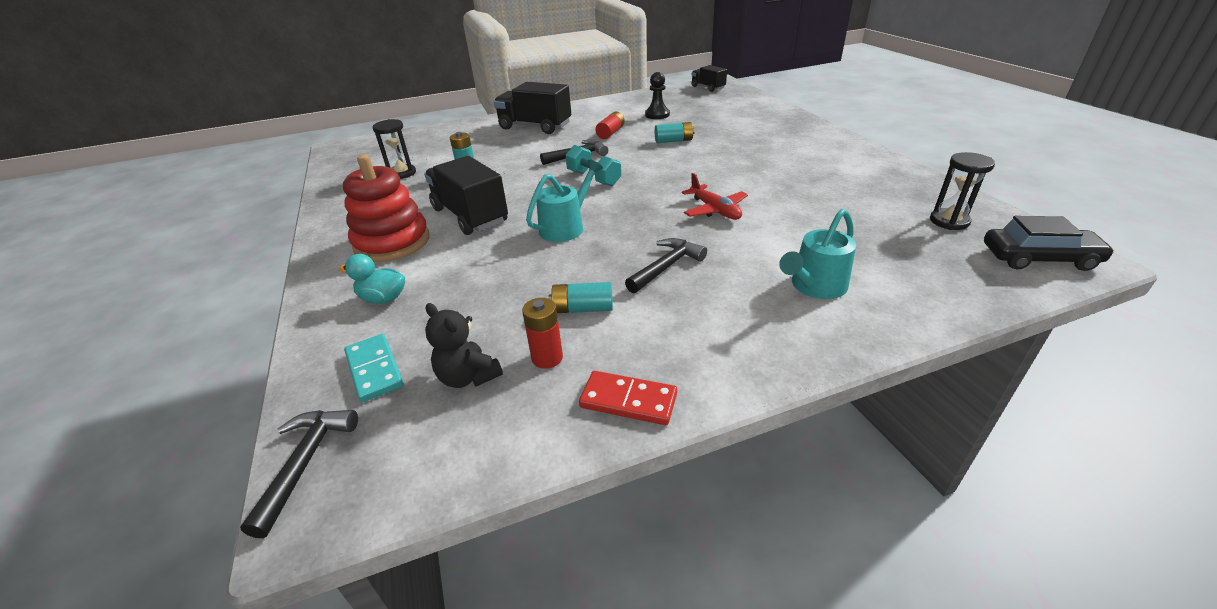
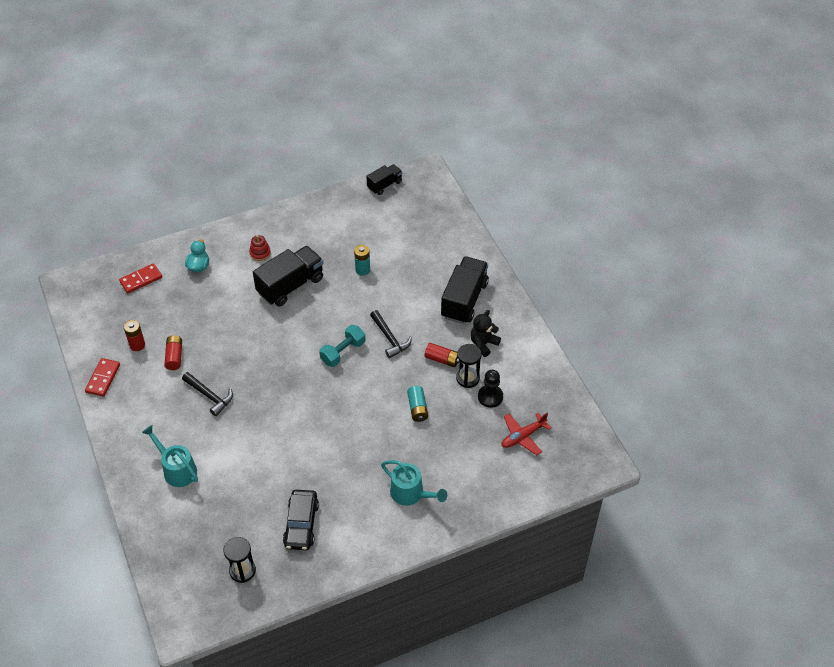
camera: 85 degrees right, 15 degrees up
(305, 462) = (90, 274): black hammer -> none
(374, 370) = (141, 279): turquoise domino -> red domino
(392, 242) = (260, 253): red stacking toy -> red stacking toy, size x0.45
(402, 173) = (366, 229): black hourglass -> black hourglass (468, 378)
(468, 377) = (129, 316): black teddy bear -> black teddy bear (483, 344)
(566, 226) = (267, 341): turquoise watering can -> turquoise watering can (411, 494)
(583, 308) = (174, 357): turquoise battery -> red battery
(708, 87) = (583, 448): black truck -> black truck (384, 185)
(715, 210) = (279, 428): red plane -> red plane (523, 436)
(1039, 258) = (187, 603): black car -> black car (301, 524)

